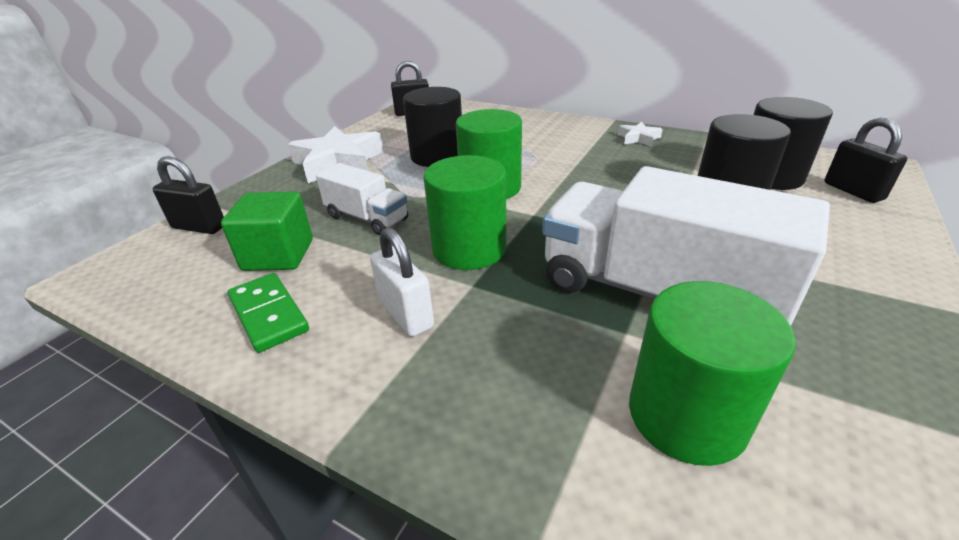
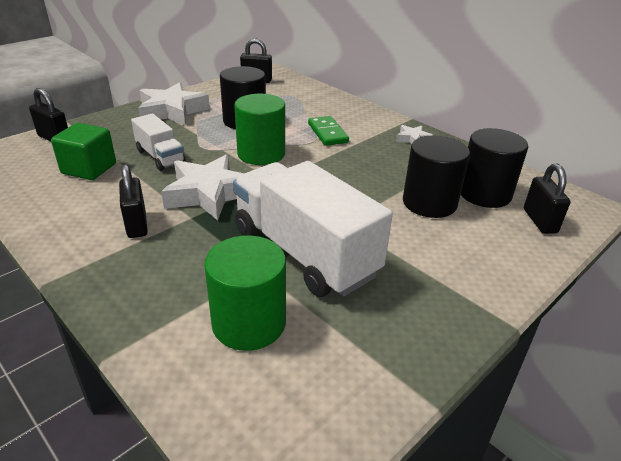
camera: 15 degrees right, 0 degrees up
(269, 314) = (60, 204): green domino -> green domino (327, 133)
(406, 314) = (137, 224): white padlock -> black padlock
(469, 249) = (209, 193): green cylinder -> white star

